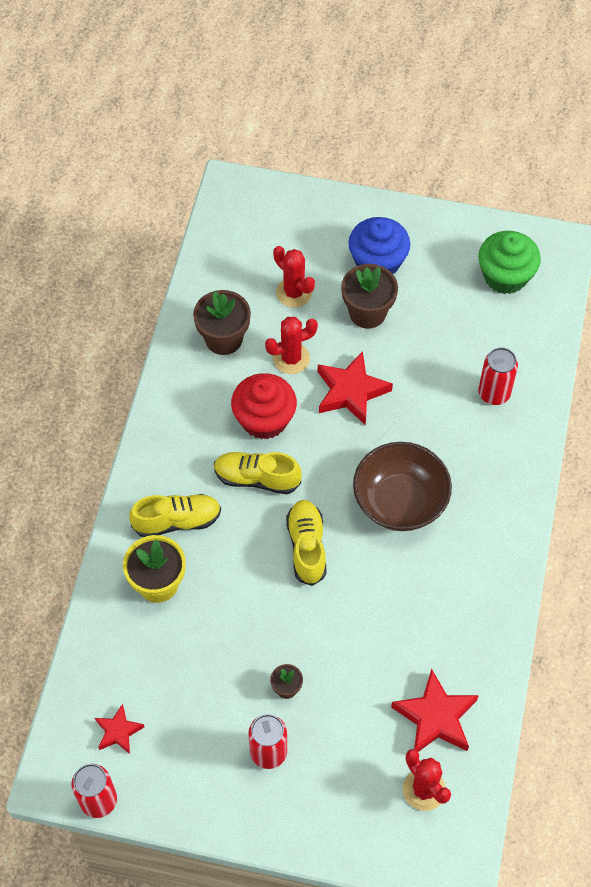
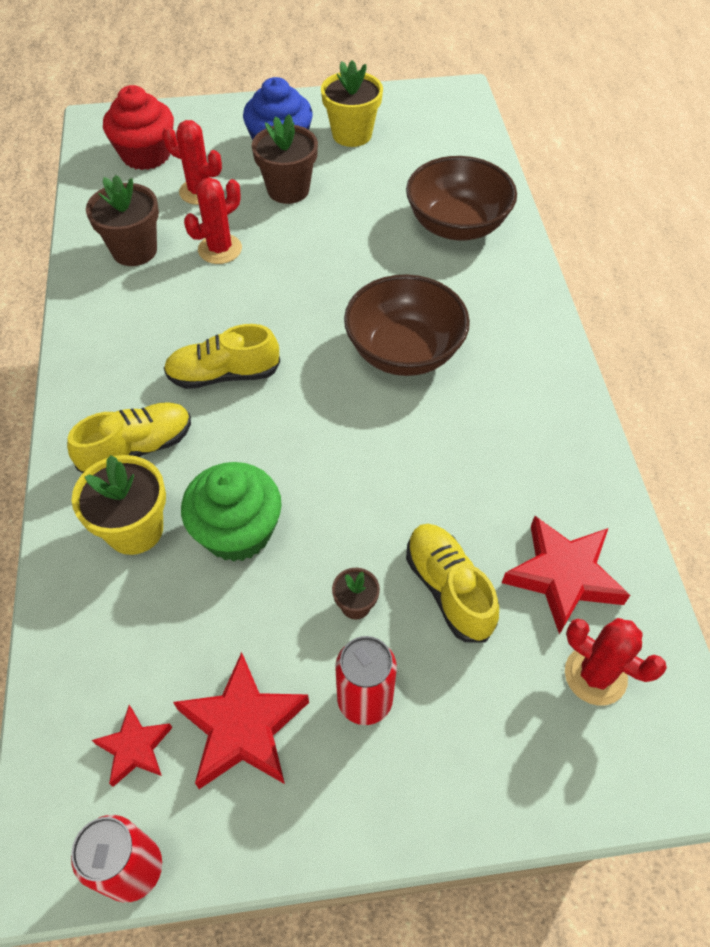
camera: 20 degrees left, 5 degrees down
(264, 419) = (210, 313): red cupcake -> red cupcake (146, 155)
(307, 547) = (314, 430): yellow shoe -> yellow shoe (448, 589)
(351, 391) = (300, 262): red star -> red star (243, 727)
(445, 266) = (352, 134): none -> yellow flower pot
(494, 393) = (457, 225): red can -> brown bowl
(505, 276) = (417, 128): green cupcake -> green cupcake (237, 531)

